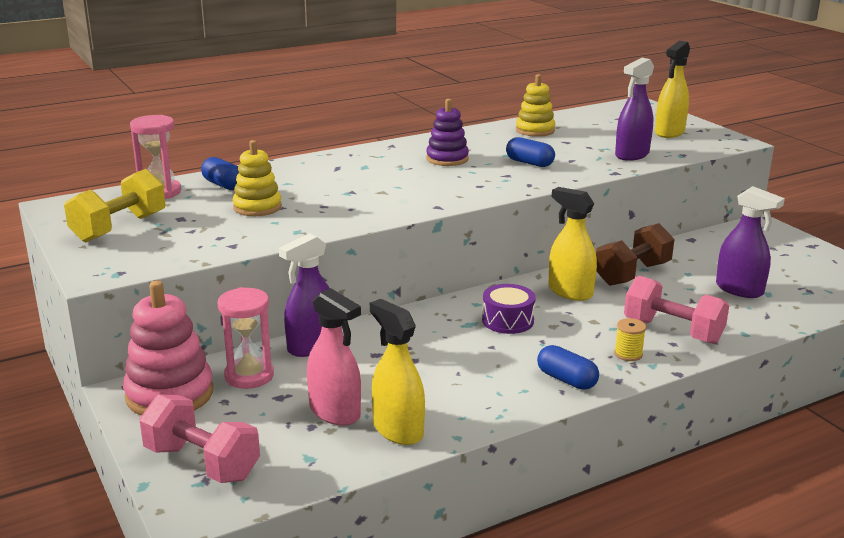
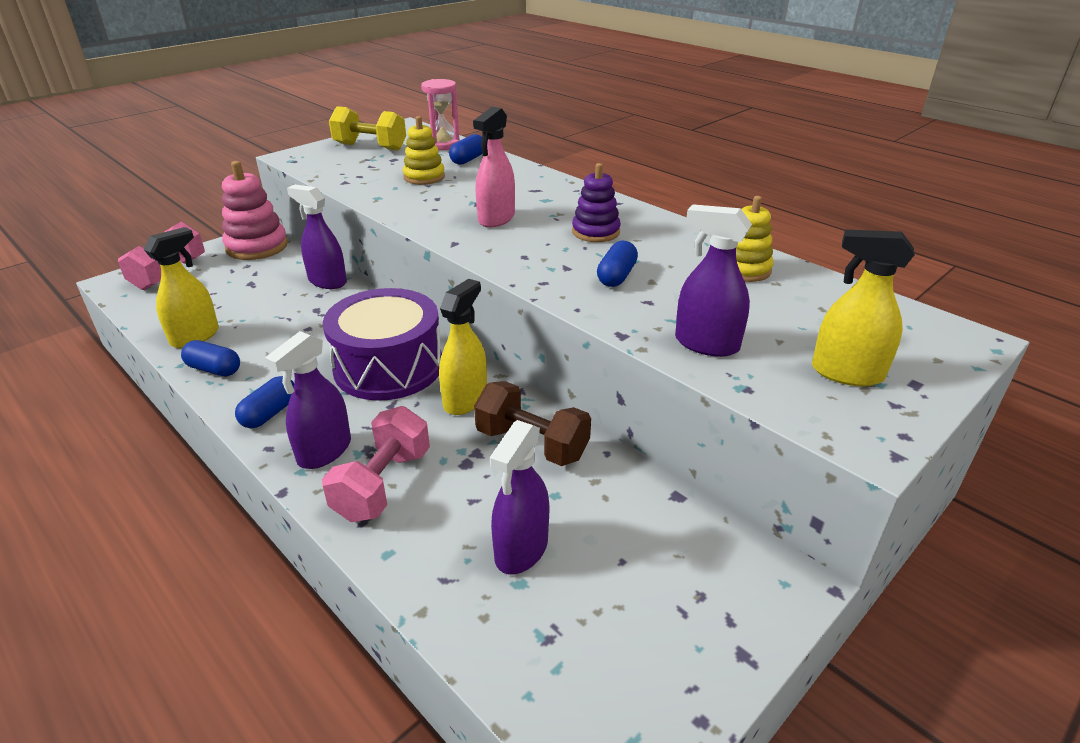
camera: 75 degrees right, 10 degrees up
(249, 376) = (281, 267): pink hourglass -> none
(335, 412) = (225, 307): pink spray bottle -> pink spray bottle (496, 219)
(476, 414) = (214, 369): none -> blue capsule
(507, 320) = (388, 366): purple drum -> purple drum, size x2.03
(628, 354) = (324, 451): yellow spool -> purple spray bottle

